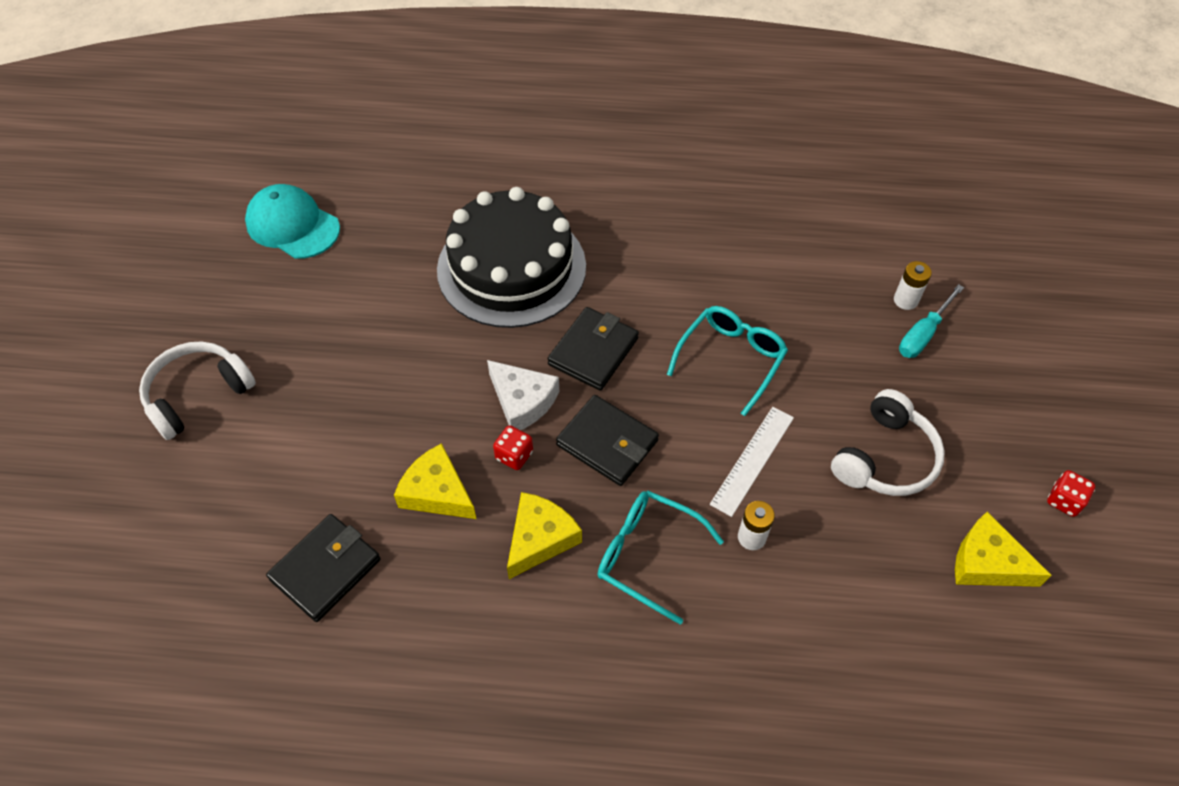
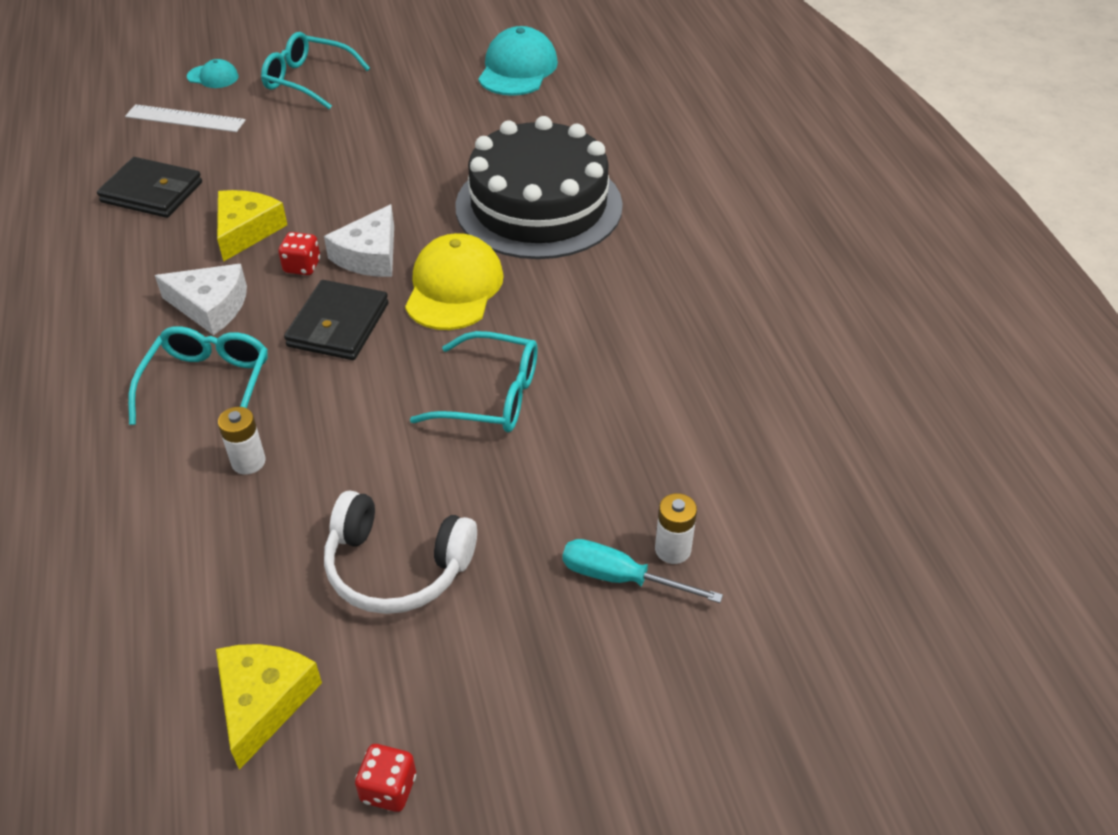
camera: 70 degrees right, 10 degrees down
(129, 482) = (213, 77): none -> turquoise cap
(198, 395) = (308, 80): white headphones -> turquoise glasses
(540, 538) = (211, 306): yellow cheese -> white cheese
(593, 351) = (454, 288): black wallet -> yellow cap
(752, 460) = (353, 442): white ruler -> white ruler (185, 118)

